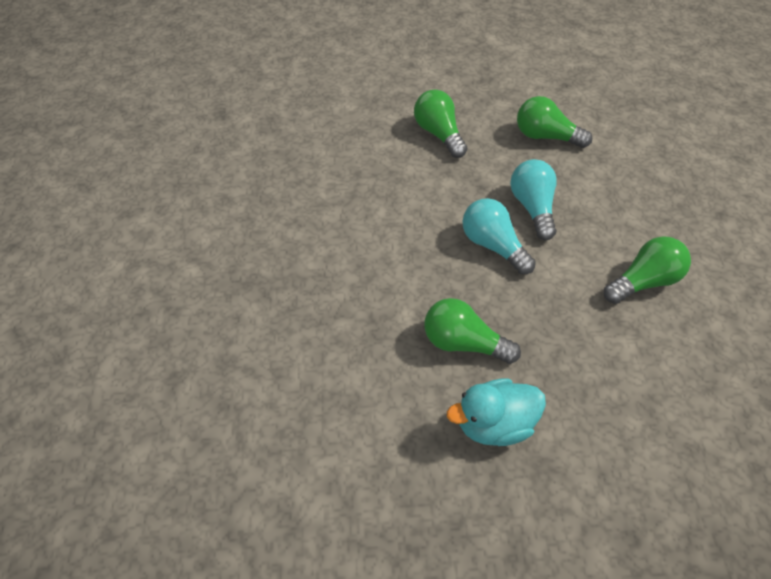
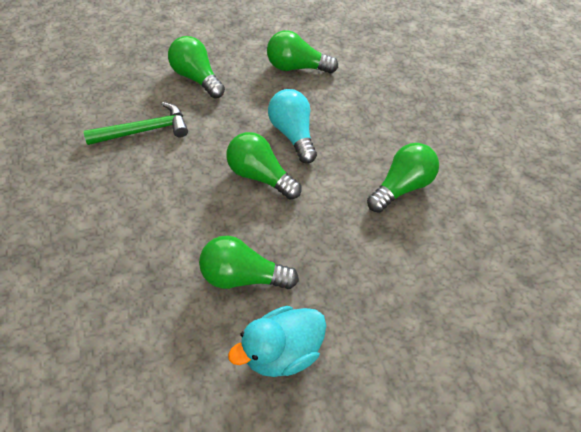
camera: 15 degrees left, 0 degrees up
(380, 180) = (145, 130): none -> green hammer
(493, 245) = (260, 176): turquoise light bulb -> green light bulb

